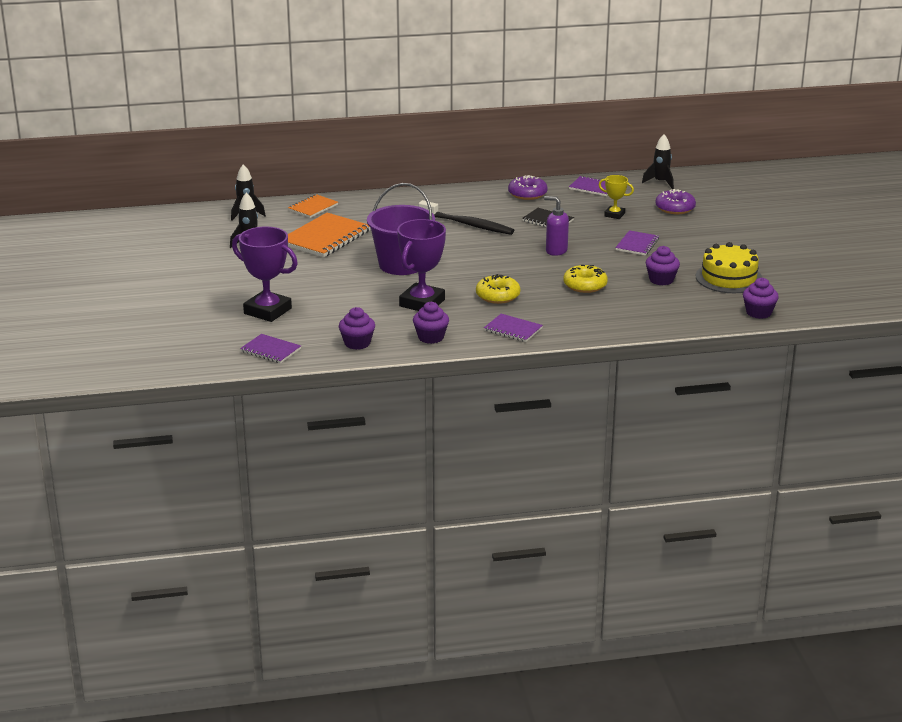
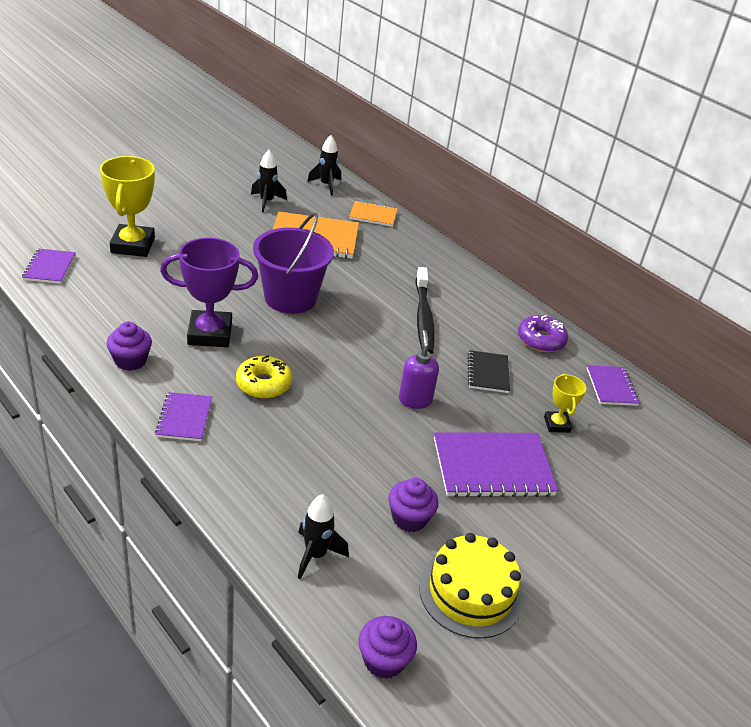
camera: 55 degrees right, 10 degrees up
(267, 311) = (133, 245): purple trophy -> yellow trophy
(357, 343) = (91, 315): purple cupcake -> none
(585, 285) = (341, 449): yellow donut -> none
(637, 244) = (493, 467): purple notebook -> purple notebook, size x1.78
(660, 182) = (690, 442): black rocket -> black rocket (315, 555)
(675, 208) = (631, 476): purple donut -> none

